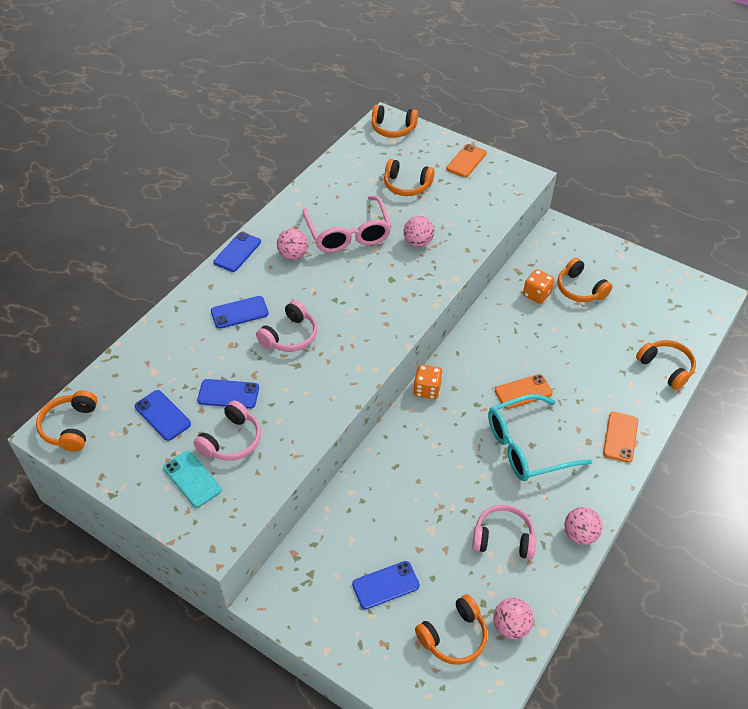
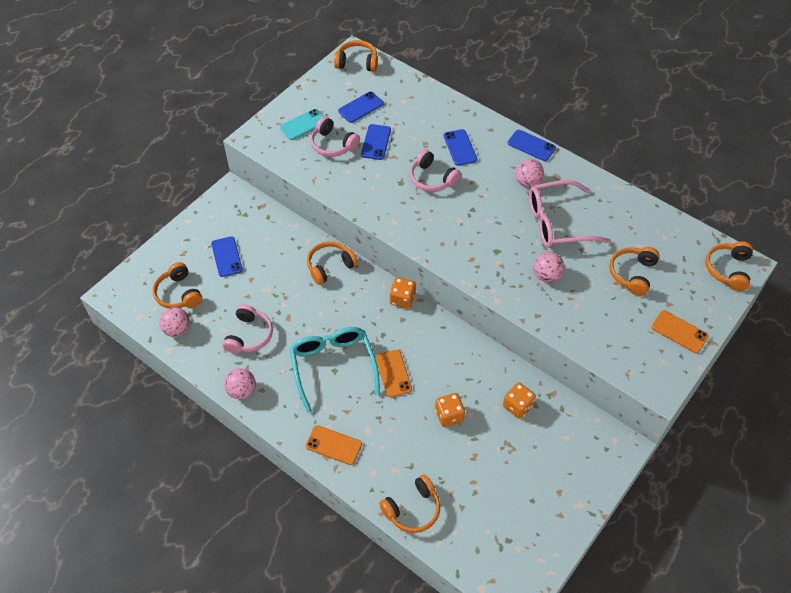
camera: 95 degrees right, 5 degrees up
(560, 344) = (449, 415): none -> orange dice
(580, 289) = (525, 449): orange headphones -> orange headphones (330, 266)

